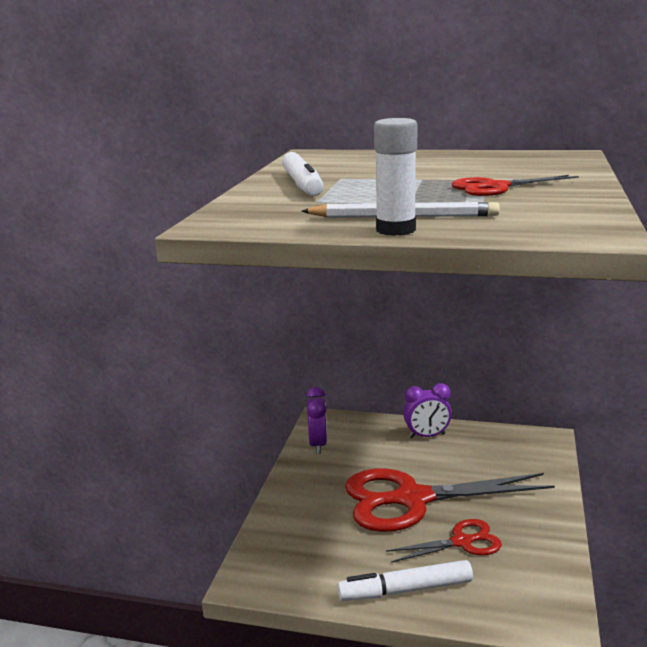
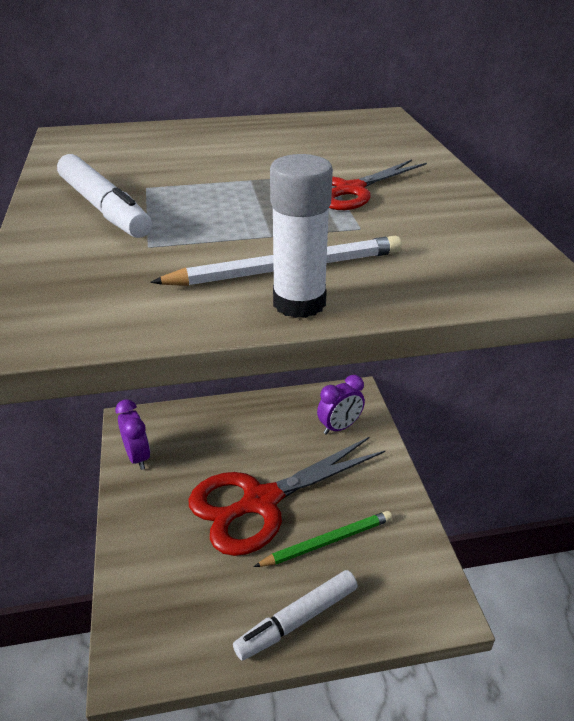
camera: 25 degrees left, 15 degrees up
(427, 436) = (245, 417): purple clock -> purple clock (339, 427)
(462, 542) = (327, 541): red scissors -> green pencil

